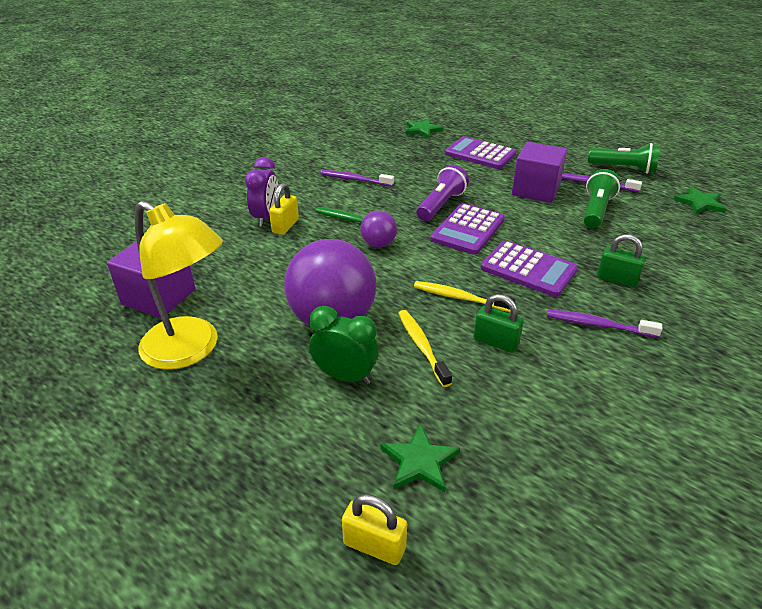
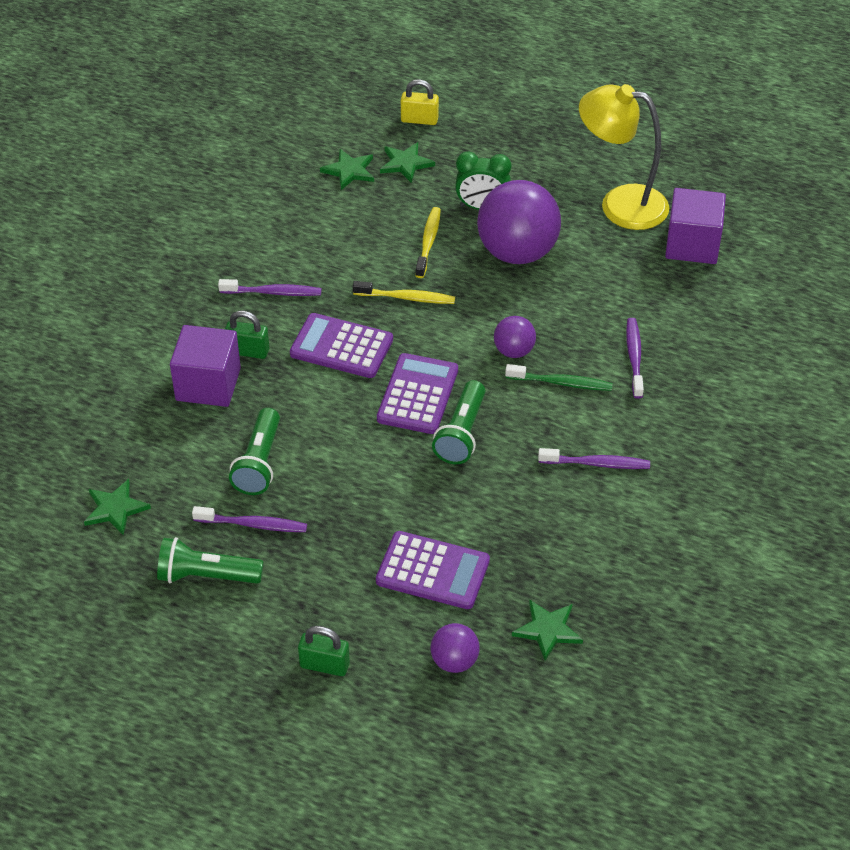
camera: 165 degrees right, 10 degrees up
(266, 218) = (666, 367): purple clock -> none
(285, 226) = (634, 358): yellow padlock -> purple toothbrush
(422, 347) = (428, 242): yellow toothbrush -> yellow toothbrush turned 135 degrees counterclockwise
(441, 205) = (461, 434): purple flashlight -> green flashlight
(476, 127) = (454, 661): none -> purple ball
(495, 342) = (365, 258): green padlock -> green padlock (324, 665)
(502, 466) = (349, 171): none -> green star
(535, 190) = (339, 492): purple cube -> purple cube (208, 384)

